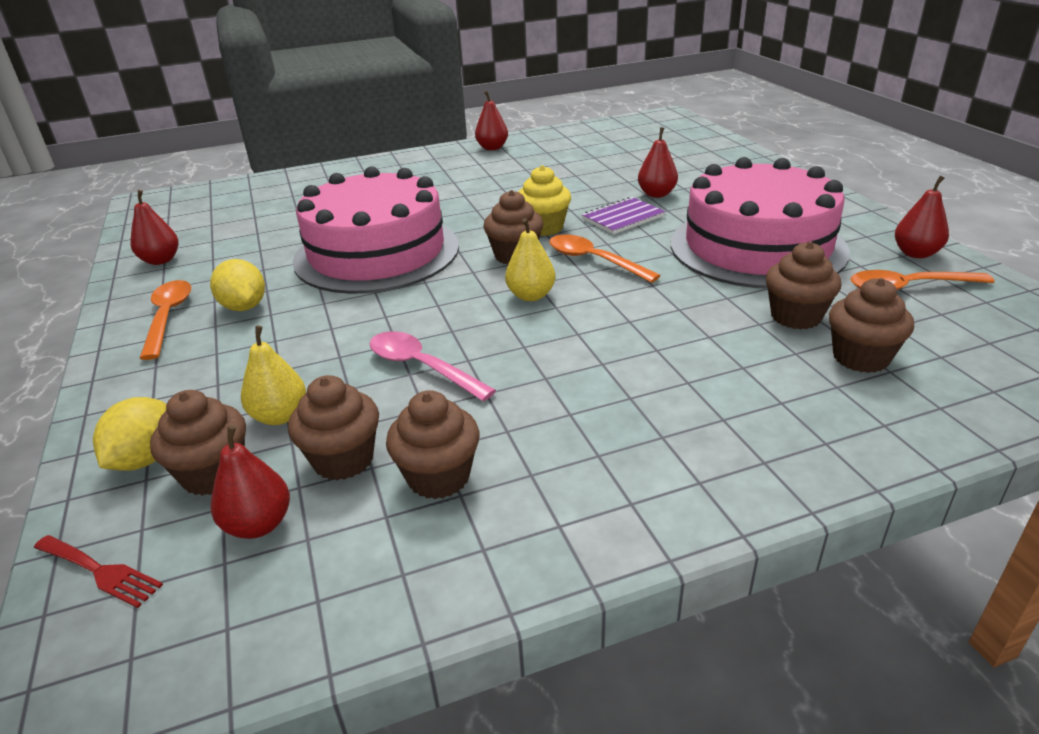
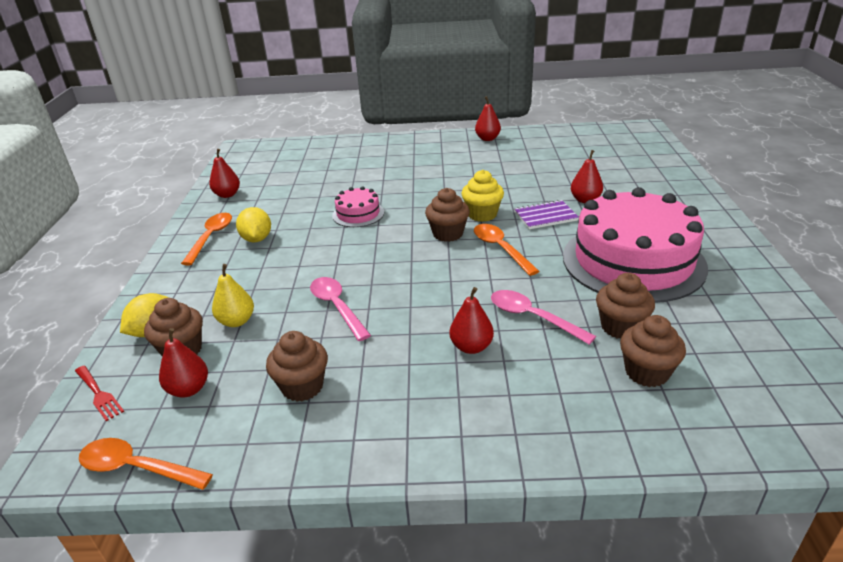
camera: 20 degrees right, 0 degrees up
(343, 459) = (255, 360): brown cupcake -> none
(377, 253) = (358, 214): pink cake -> pink cake, size x0.44
(531, 295) = (439, 268): yellow pear -> none
(688, 327) = (533, 317): none -> pink spoon
(909, 287) = (733, 322): orange spoon -> orange spoon (137, 468)
(915, 253) = (763, 293): red pear -> red pear (471, 347)

